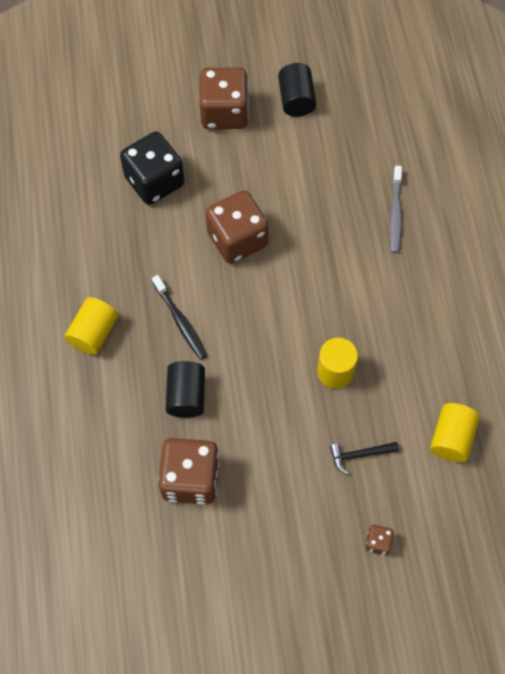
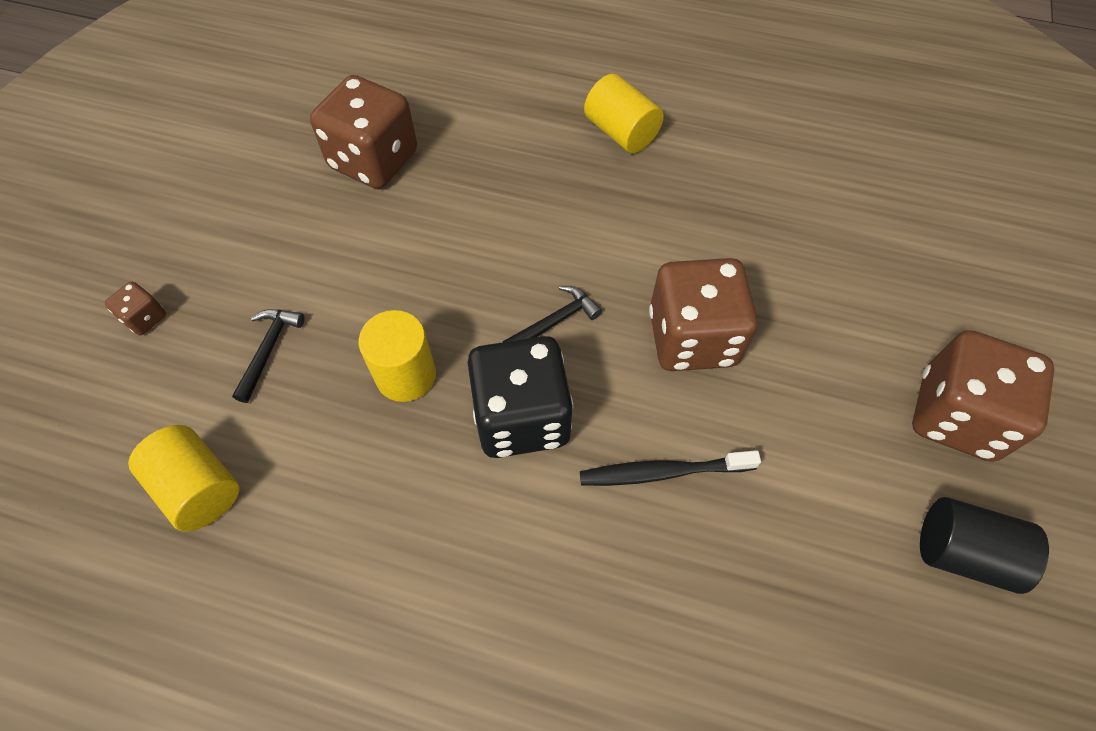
camera: 115 degrees right, 5 degrees down
(154, 181) = (839, 271): black dice -> black dice (521, 417)
(180, 321) = (590, 222): black toothbrush -> black toothbrush (663, 472)
(186, 396) = (481, 192): black cylinder -> none
(262, 311) = (554, 322): none -> black hammer
(395, 214) = (639, 614): grey toothbrush -> none

